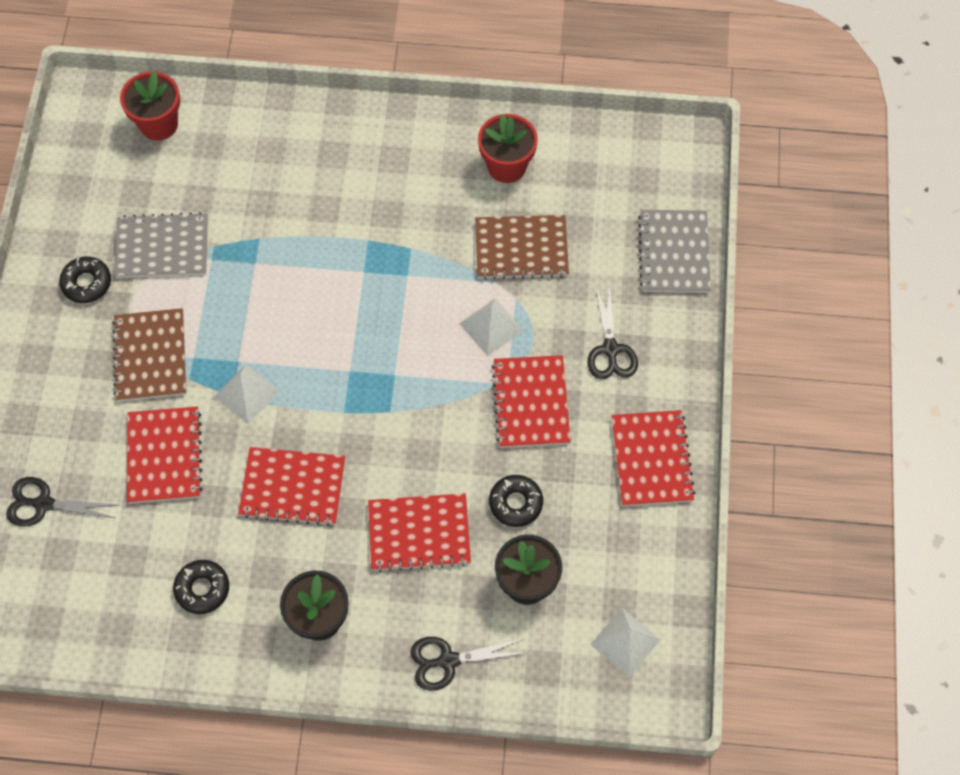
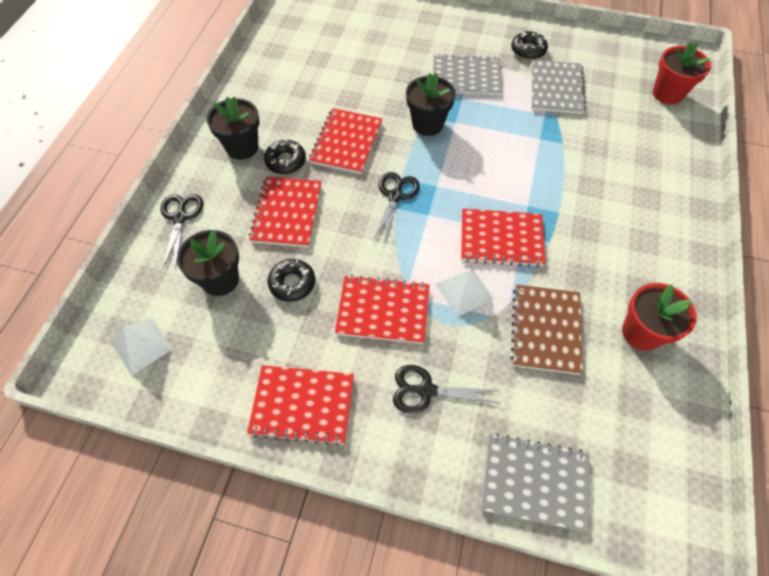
camera: 100 degrees right, 5 degrees down
(43, 504) = (368, 24): black scissors -> black scissors (395, 196)
(151, 356) = (466, 77): brown notebook -> grey notebook
(164, 456) = (388, 79): red notebook -> red notebook (501, 239)
(202, 589) = (286, 90): black donut -> black donut (285, 161)
(247, 393) = (427, 124): white pyramid -> black flower pot

